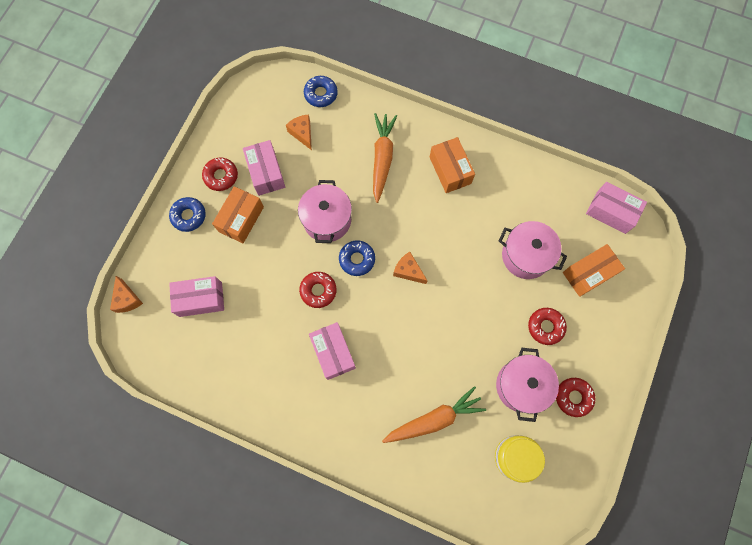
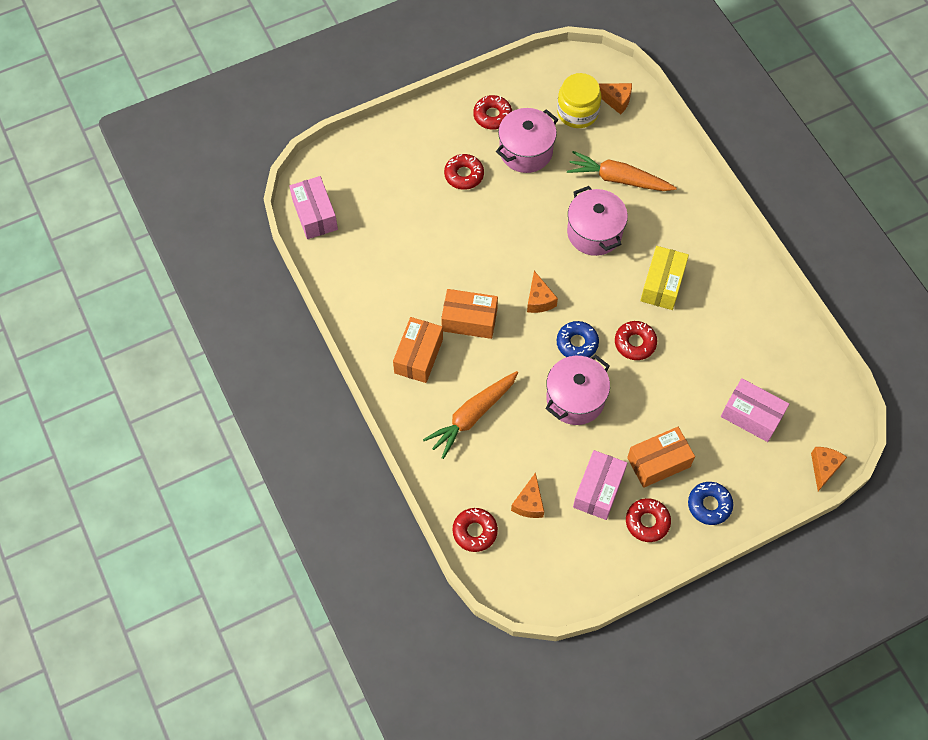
camera: 140 degrees left, 10 degrees down
(321, 94) = (475, 531): blue donut -> red donut
(333, 352) = (662, 284): pink box -> yellow box
(496, 496) = (616, 100): none -> orange cheese
(526, 256) = (424, 236): pink pot -> pink pot (594, 232)
(588, 273) = (386, 185): orange box -> orange box (469, 320)

